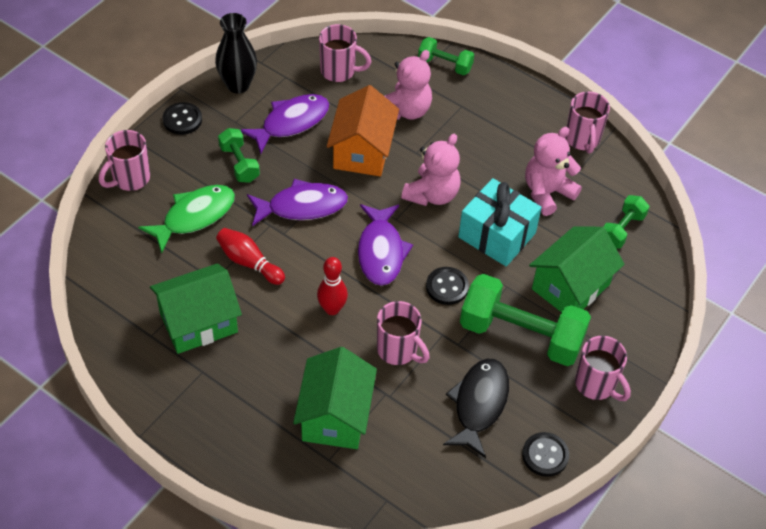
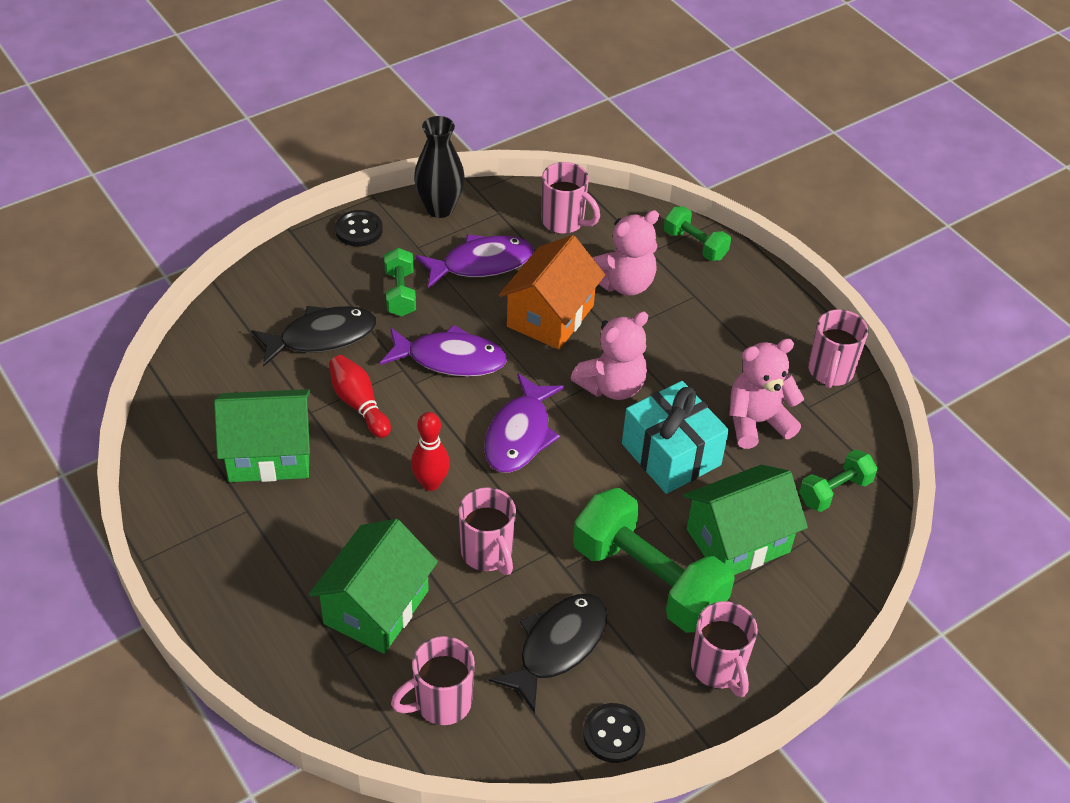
camera: 20 degrees right, 5 degrees down
(130, 179) = (269, 278): pink mug -> pink mug (441, 703)
(194, 216) = (322, 337): green fish -> black fish
(447, 287) = (581, 497): black button -> none

